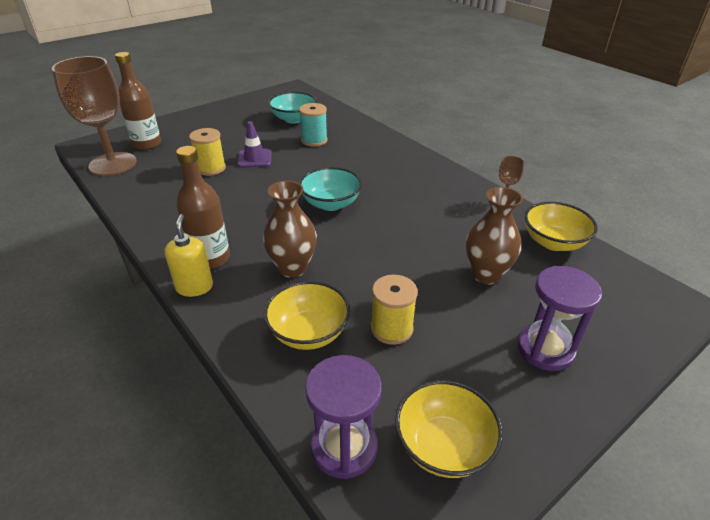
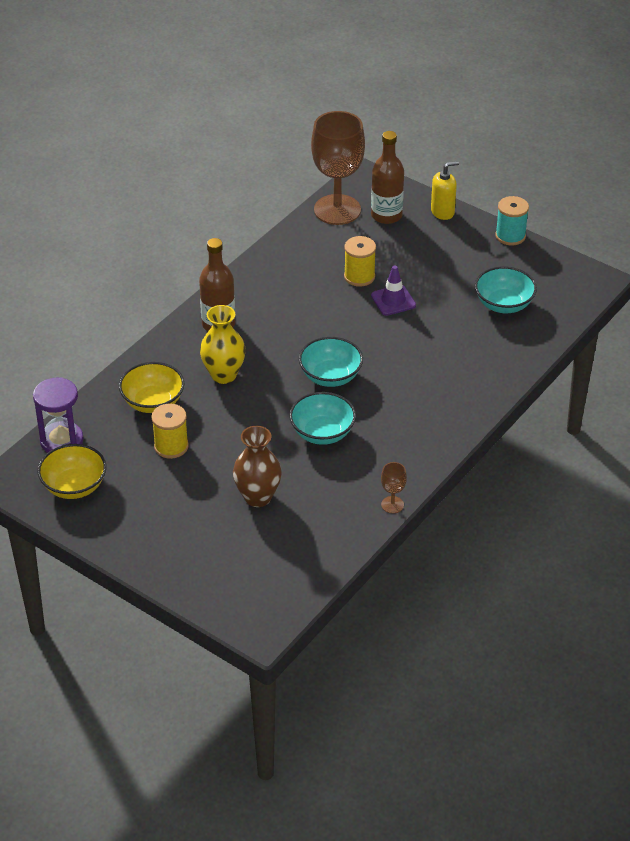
camera: 75 degrees right, 5 degrees up
(194, 287) = (181, 327): yellow soap dispenser -> yellow soap dispenser (442, 212)
(292, 268) = (223, 375): brown vase -> yellow vase
(314, 140) = (457, 334): turquoise spool -> turquoise spool (510, 236)
(404, 220) = (322, 433): none -> turquoise bowl
(545, 349) = (176, 536): purple hourglass -> none
(553, 242) = (326, 544): yellow bowl -> none

